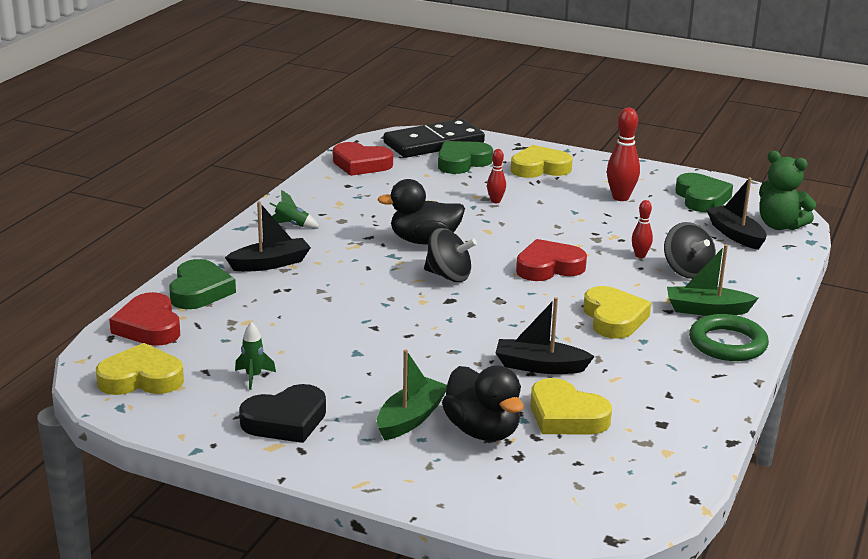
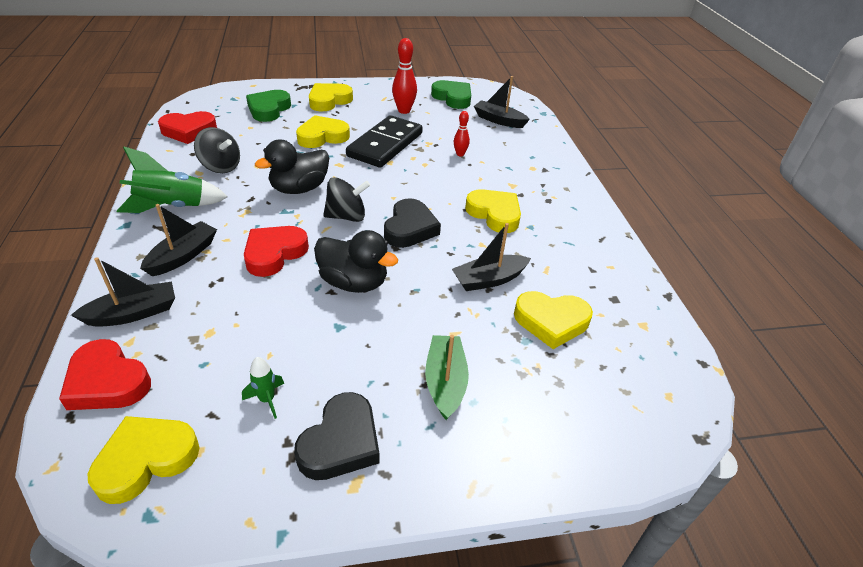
camera: 35 degrees left, 15 degrees up
(199, 291) = (133, 313): green heart -> black boat
(292, 225) = (172, 207): green rocket -> green rocket, size x2.02
(434, 143) = (233, 98): black domino -> black domino (385, 145)
(482, 431) = (510, 368): black duck -> black duck (354, 282)
(495, 201) = (322, 137): red bowling pin -> yellow heart
(503, 303) = (410, 228): none -> black heart
(548, 267) = (411, 183): red heart -> red heart (274, 253)
(687, 271) = (499, 158): black spinning top -> black spinning top (221, 167)
(707, 310) = (542, 186): green boat -> none
(727, 343) = (580, 209): green ring -> none
(780, 226) = (516, 106): green teddy bear -> none

